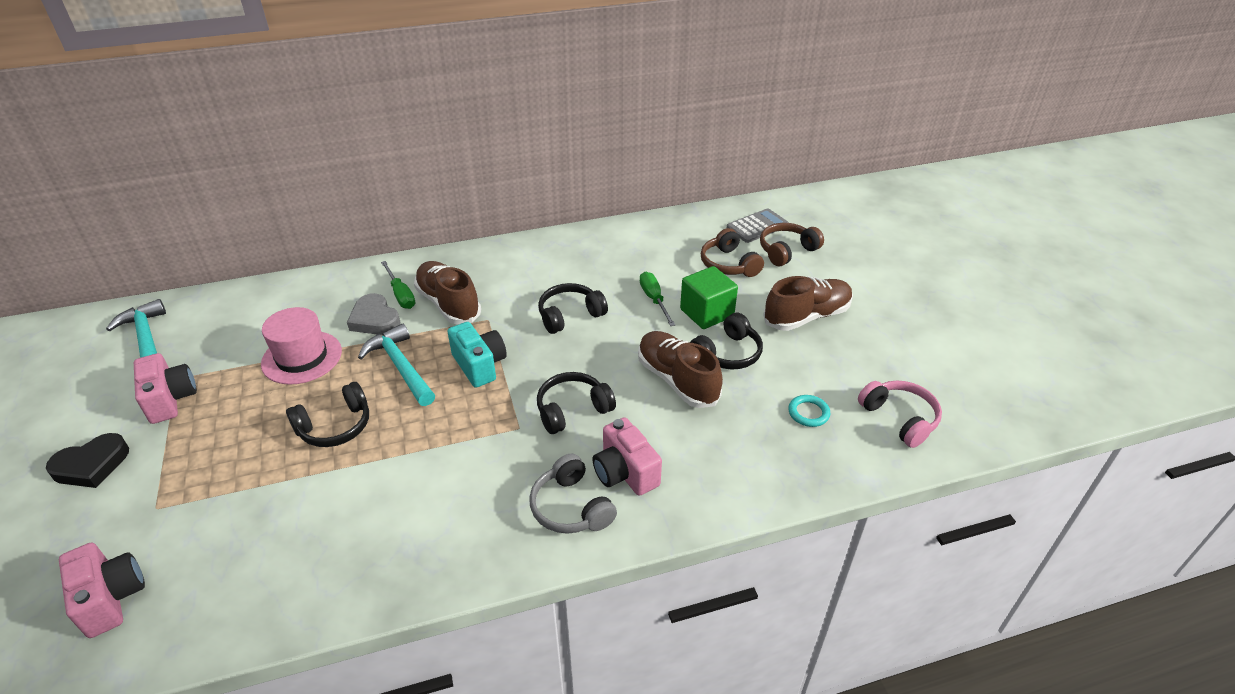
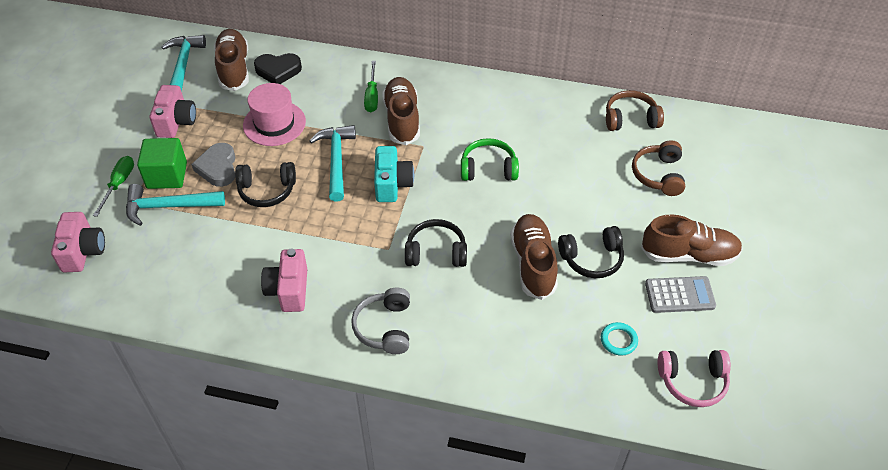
camera: 30 degrees right, 10 degrees up
(92, 465) = (110, 152): black heart -> black heart (278, 70)
(212, 494) = (168, 206): none -> turquoise hammer
(217, 322) = (234, 69): none -> brown shoe
(375, 319) = (341, 111): grey heart -> grey heart (218, 168)
(570, 315) = (488, 169): black headphones -> green headphones
(625, 472) = (440, 320): pink camera -> pink camera (289, 290)
(654, 299) = (567, 182): green screwdriver -> green screwdriver (119, 184)
(706, 313) = (602, 214): green cube -> green cube (167, 175)
(757, 226) = (716, 146): grey calculator -> grey calculator (679, 295)
(787, 251) = (724, 183): brown headphones -> brown headphones (630, 119)
(899, 419) = (692, 381): pink headphones -> pink headphones turned 90 degrees clockwise

